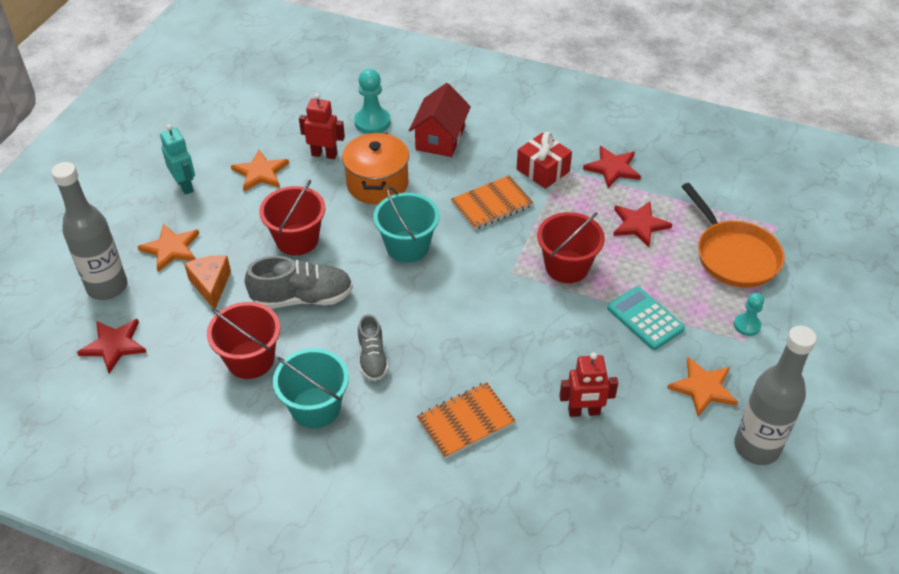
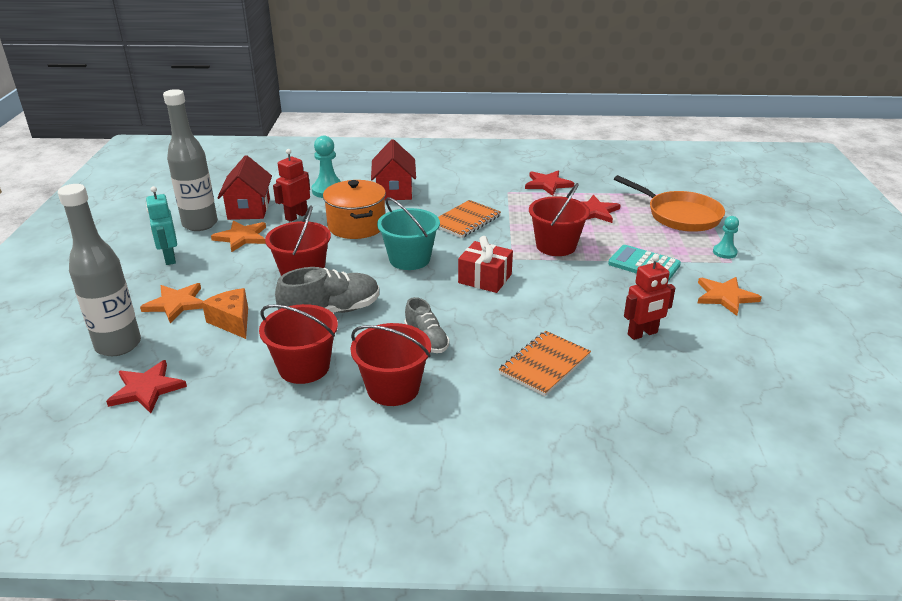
camera: 20 degrees left, 15 degrees down
(185, 185) = (169, 258): turquoise robot -> turquoise robot turned 150 degrees counterclockwise
(283, 132) = (249, 209): none -> red house
(315, 407) = (393, 388): turquoise bucket -> red bucket
(324, 154) = (296, 216): red robot -> red robot turned 45 degrees counterclockwise
(543, 170) = (493, 194): red gift -> red gift (485, 278)
(756, 447) = (798, 324): grey bottle -> grey bottle (200, 224)

